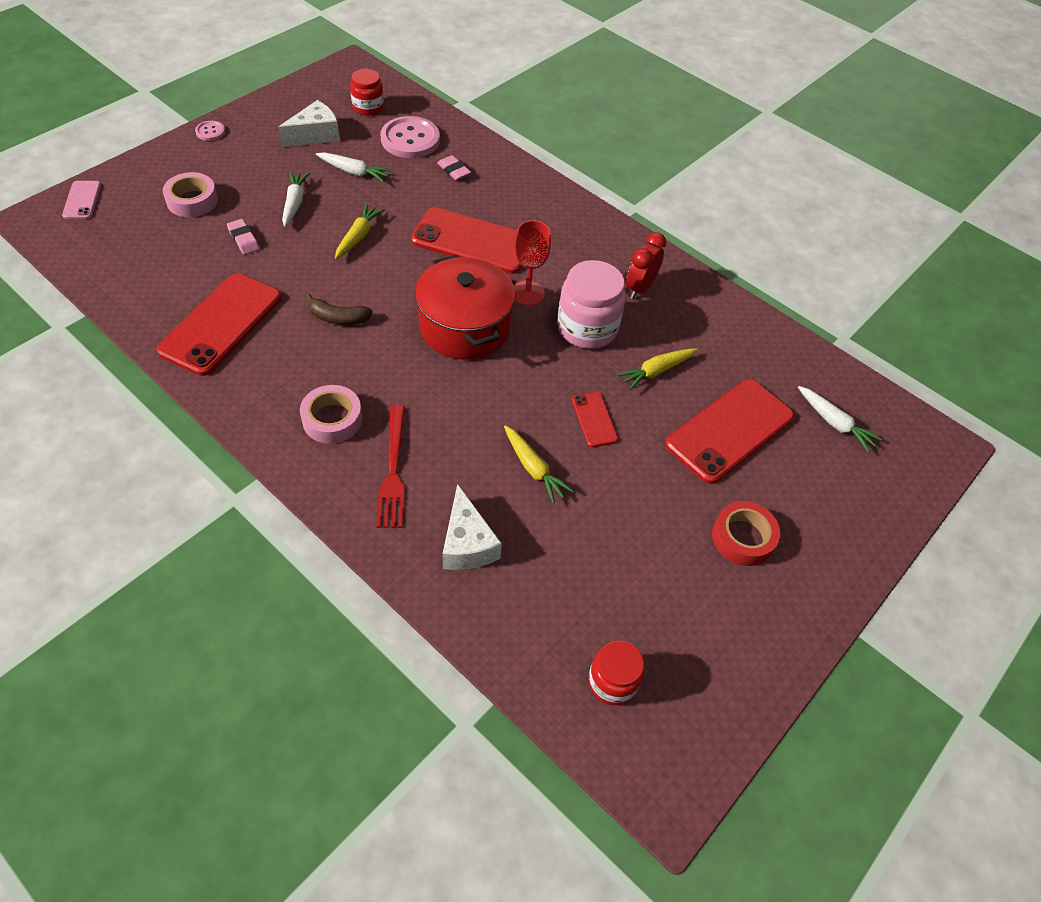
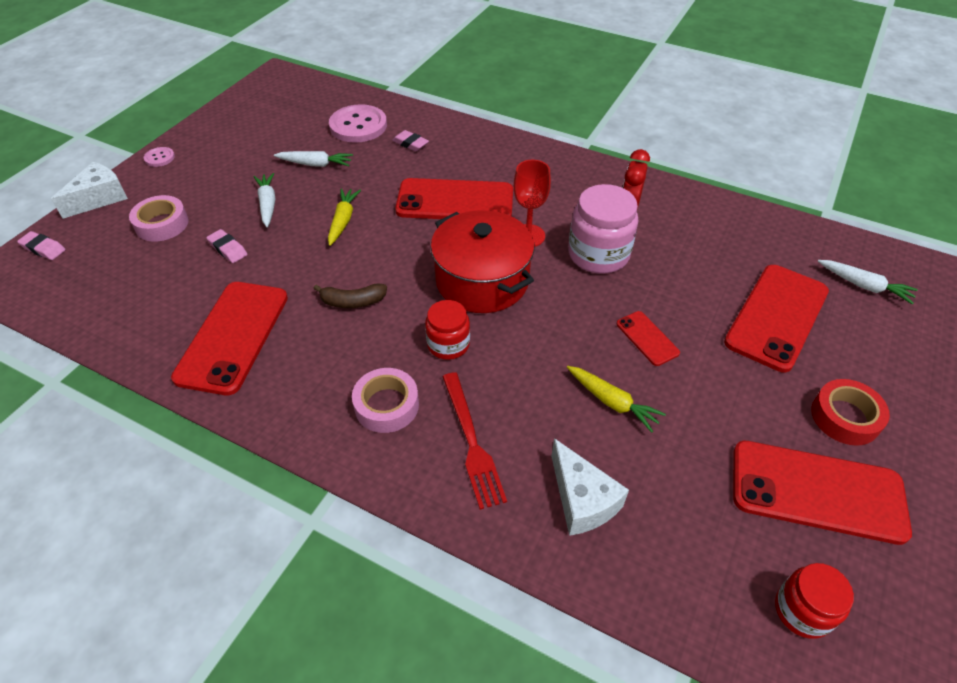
camera: 10 degrees left, 5 degrees down
(82, 200) = (43, 248): pink phone -> pink eraser
(315, 135) = (265, 140): white cheese -> white cheese (99, 198)
(368, 107) = (307, 106): red jar -> red jar (448, 344)
(656, 371) = (681, 279): yellow carrot -> none
(679, 593) = (817, 491): none -> red phone

